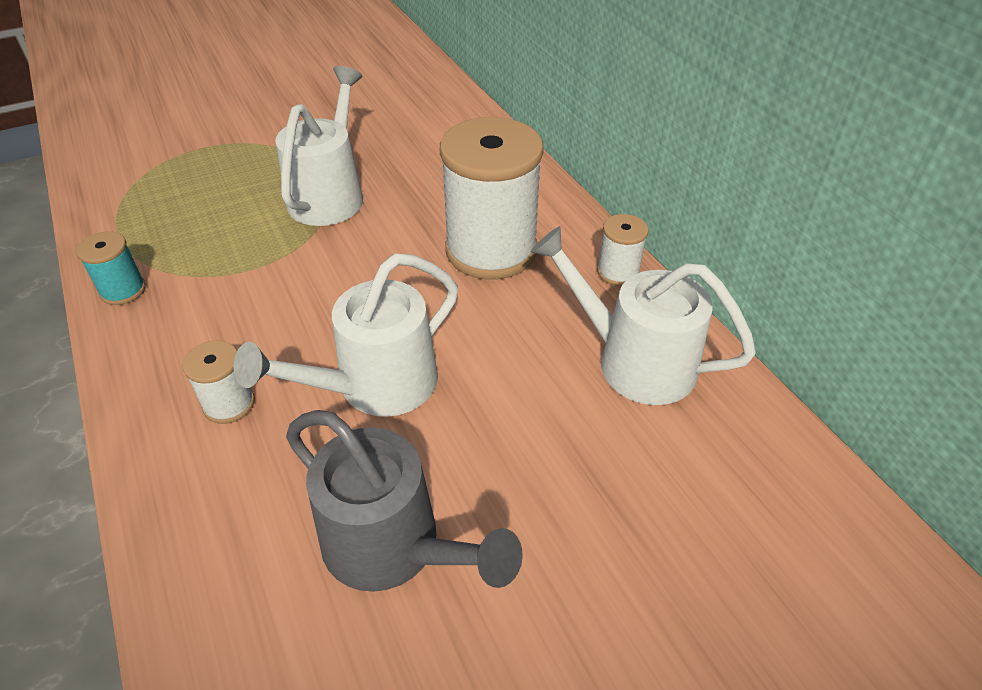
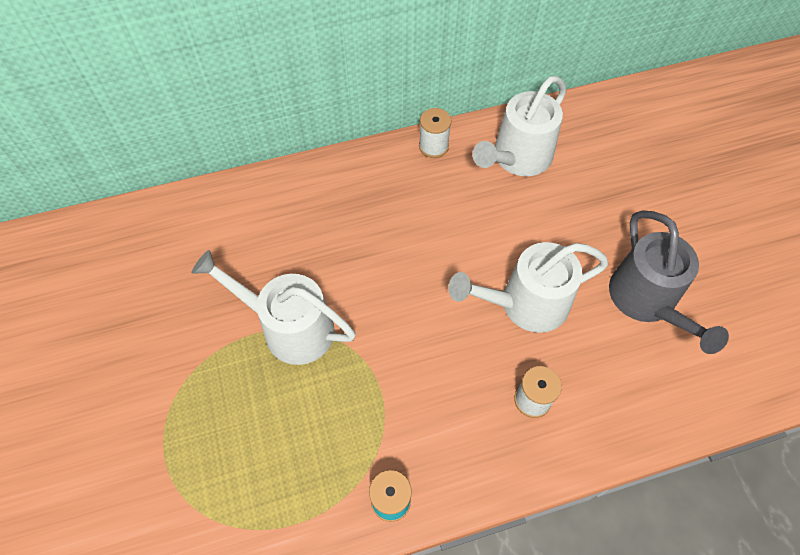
camera: 80 degrees left, 15 degrees up
(375, 387) = (525, 304): white watering can -> white watering can turned 105 degrees clockwise
(394, 547) = (647, 302): grey watering can -> grey watering can turned 120 degrees clockwise
(491, 250) = (394, 216): white spool -> none

